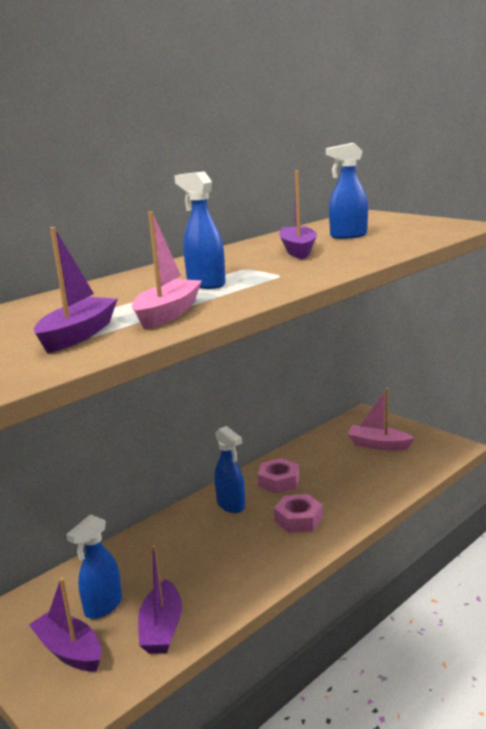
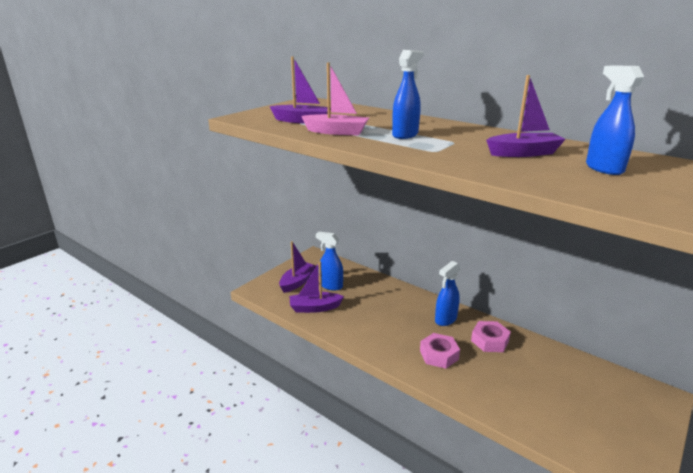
camera: 80 degrees right, 5 degrees up
(378, 445) = (596, 406): pink boat -> none

